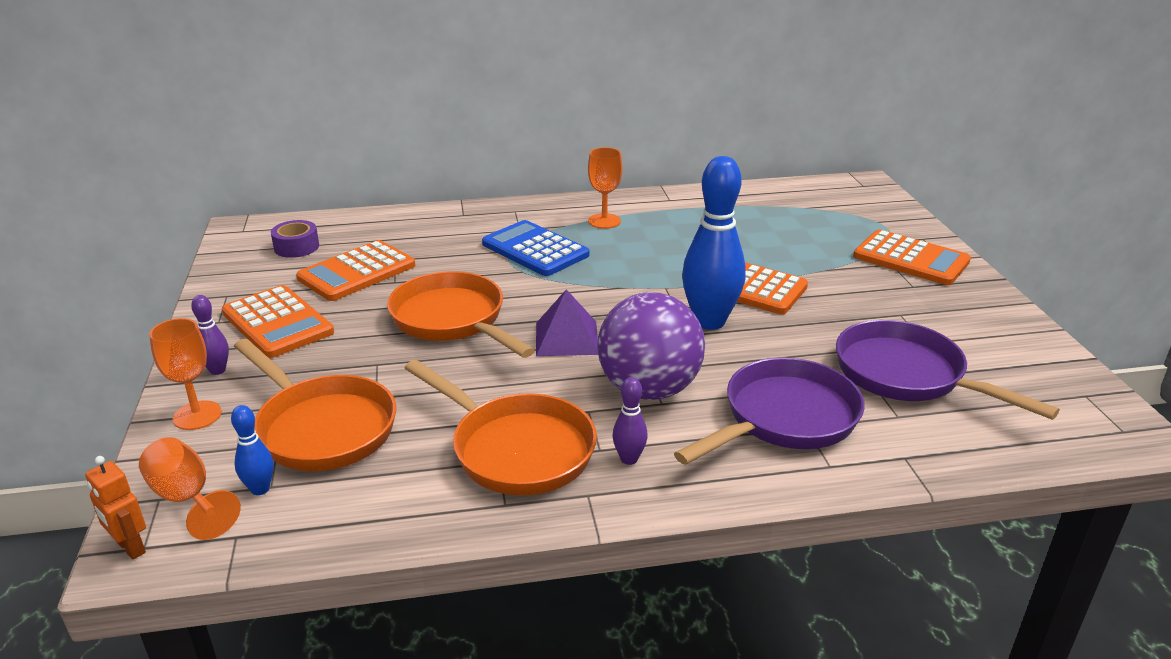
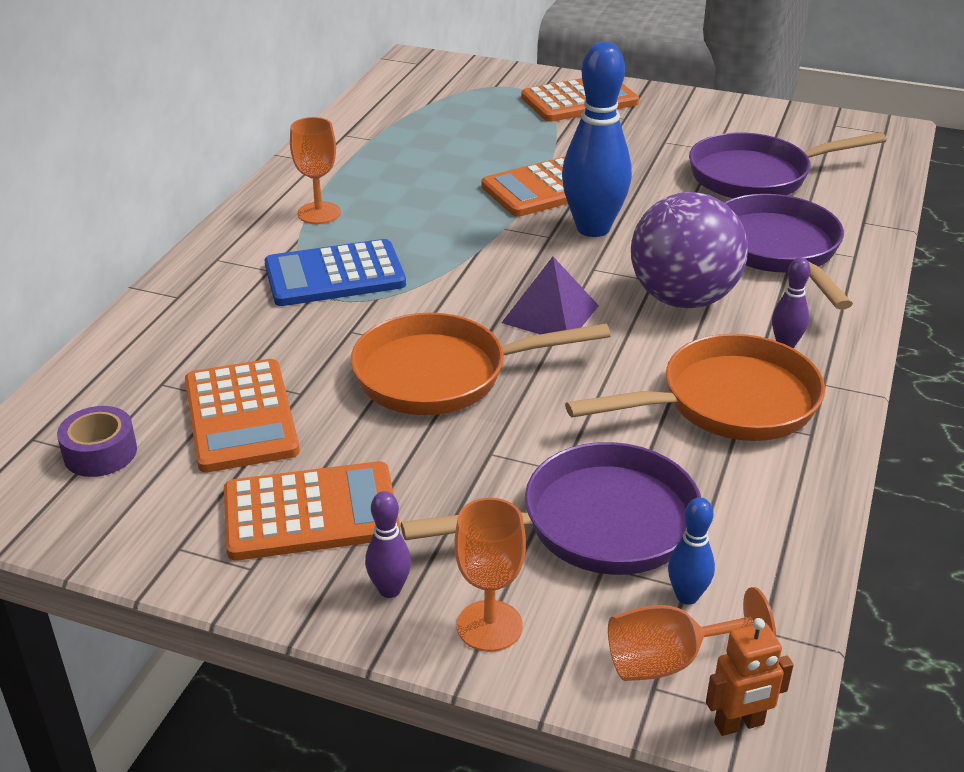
camera: 60 degrees left, 5 degrees up
(322, 428) = (596, 524): orange pan -> purple pan

